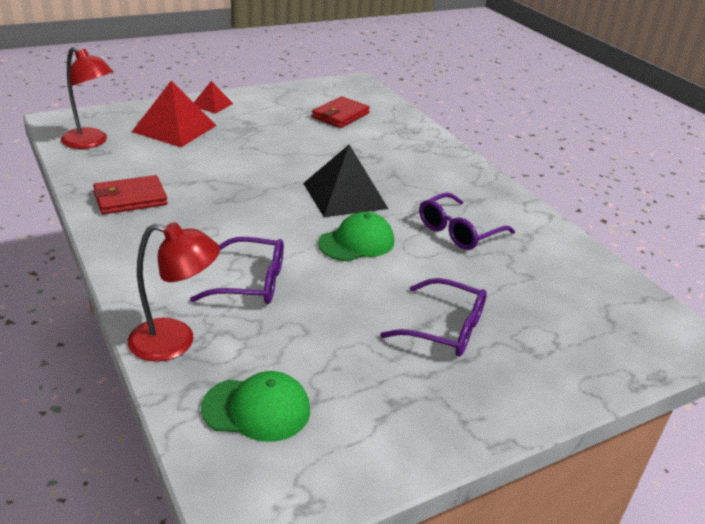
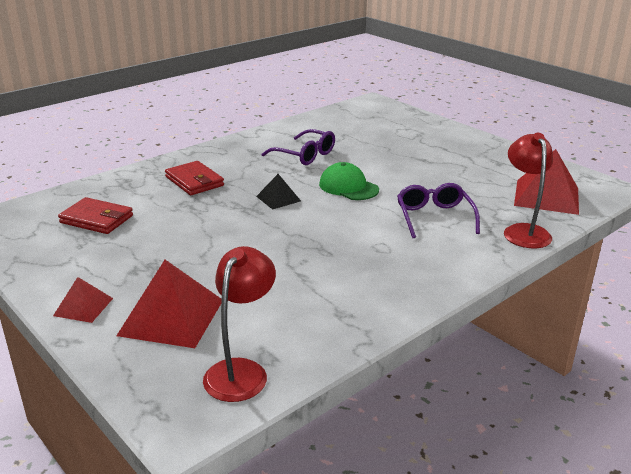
camera: 100 degrees left, 5 degrees down
(130, 198) = (357, 301): red wallet -> red wallet (194, 181)
(257, 409) = (546, 196): green cap -> red pyramid
(344, 195) = (278, 198): black pyramid -> black pyramid, size x0.54
(445, 329) = (422, 154): purple glasses -> none

